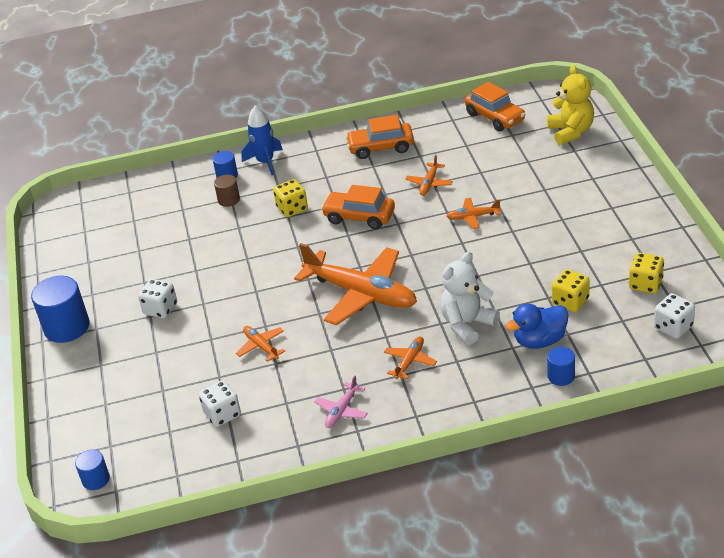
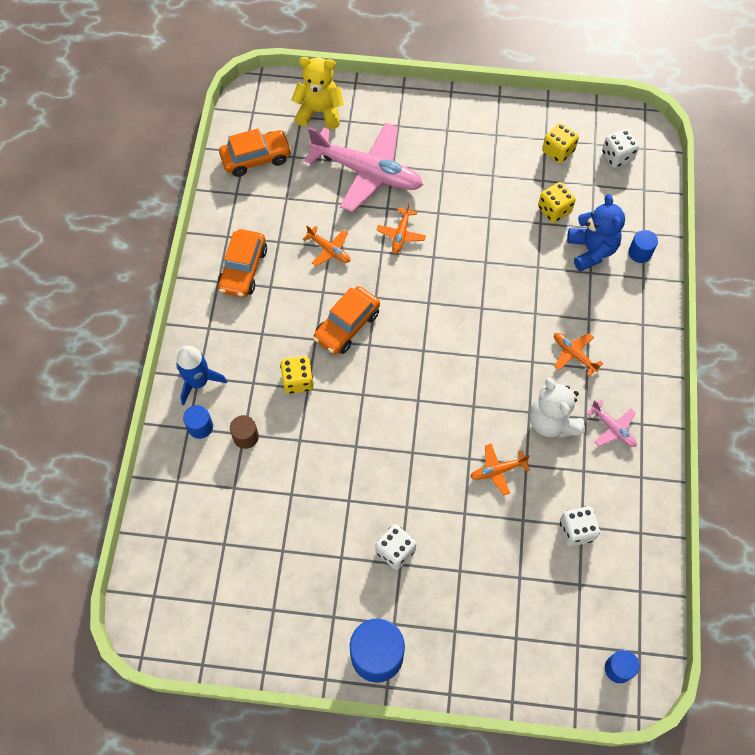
camera: 75 degrees left, 25 degrees up
(361, 293) = (463, 362): orange plane -> none
(467, 324) = (547, 294): white teddy bear -> white teddy bear (552, 422)
(526, 177) = (366, 172): none -> pink plane
(539, 340) = (591, 250): blue duck -> blue teddy bear

